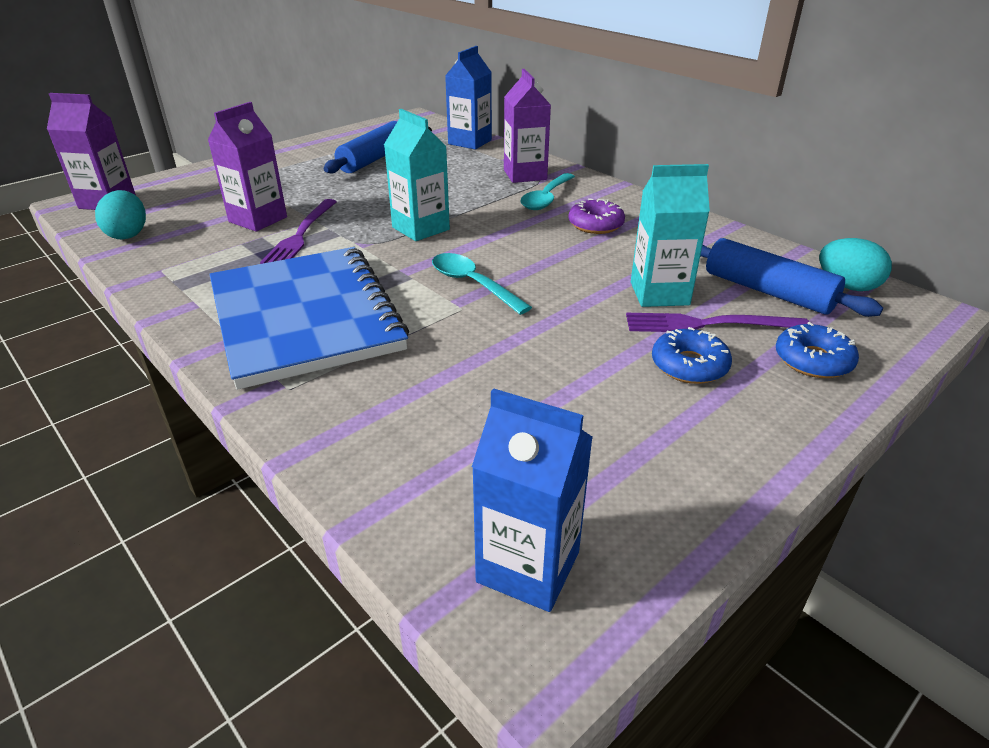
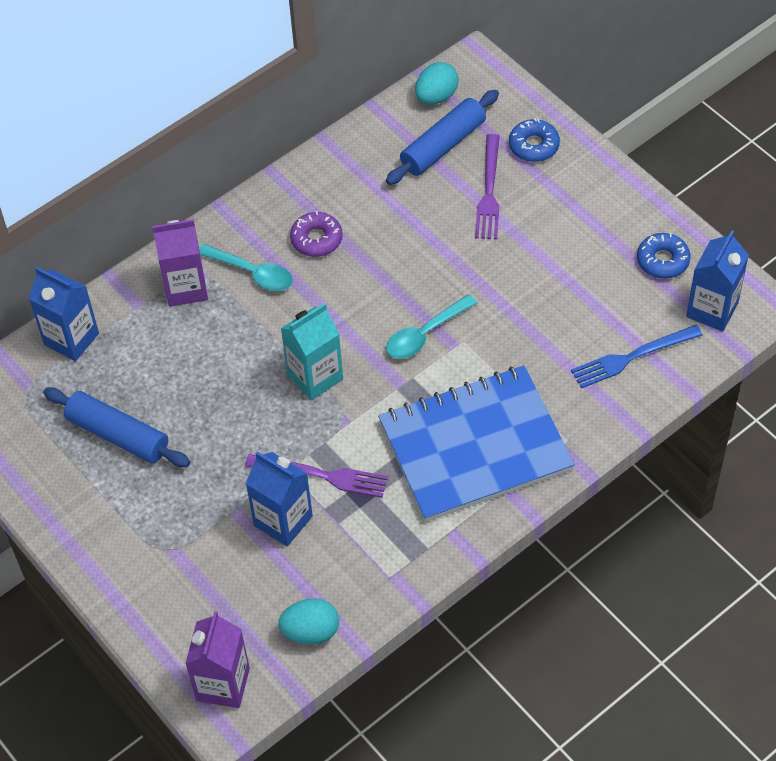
camera: 85 degrees left, 20 degrees up
(258, 219) = (283, 521): purple carton -> blue carton
(425, 455) = (632, 357): none -> blue fork
(659, 293) = (444, 213): turquoise carton -> none
(689, 365) = (540, 212): blue donut -> blue donut (662, 260)

